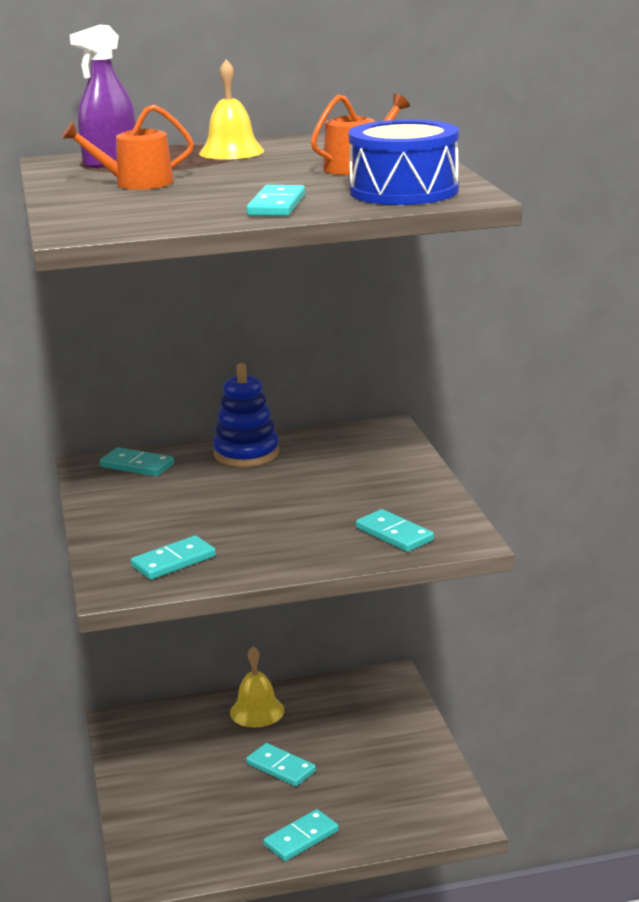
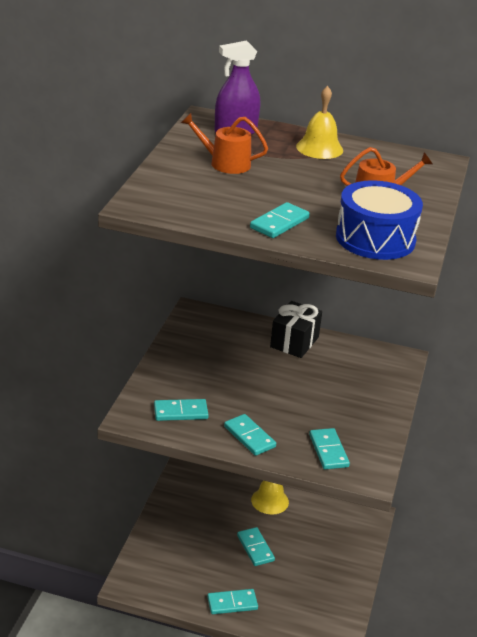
camera: 25 degrees right, 10 degrees up
(137, 465) = (221, 324): turquoise domino -> turquoise domino (249, 437)
(246, 453) = (294, 342): blue stacking toy -> black gift

